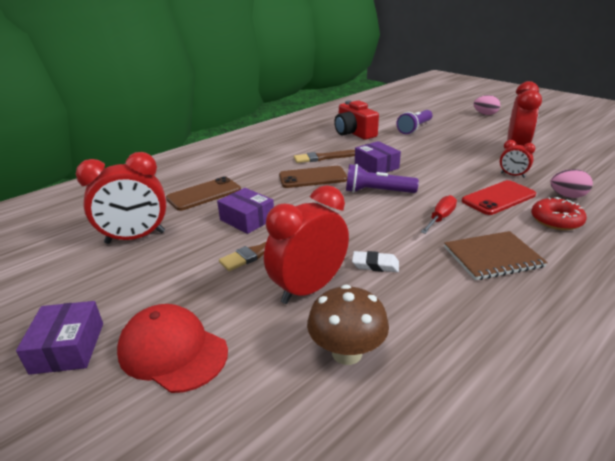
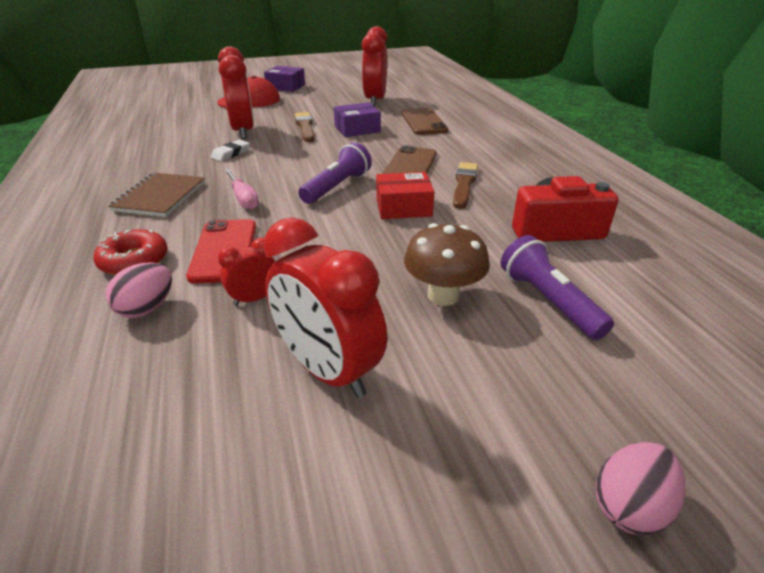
camera: 115 degrees right, 5 degrees up
(347, 353) = (180, 129): brown mushroom -> brown mushroom (443, 295)
(376, 166) = (403, 207): purple box -> red box
(440, 218) = (243, 199): red screwdriver -> pink screwdriver

